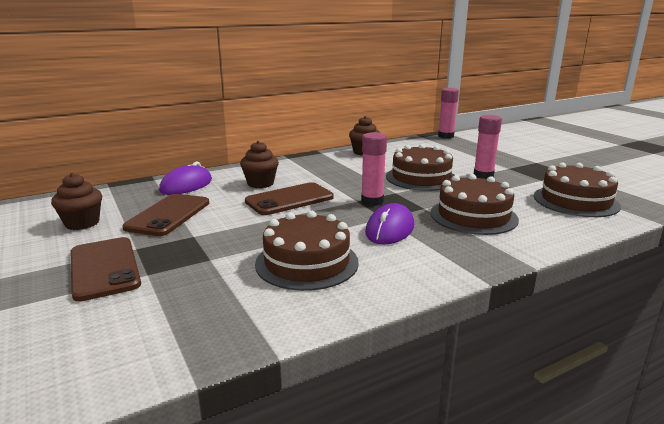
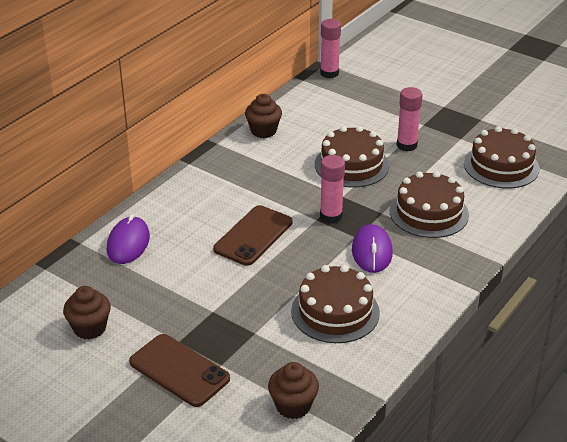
camera: 25 degrees left, 15 degrees up
(168, 215) = (160, 292): brown phone -> none
(260, 183) = (202, 218): brown cupcake -> brown cupcake (293, 406)

